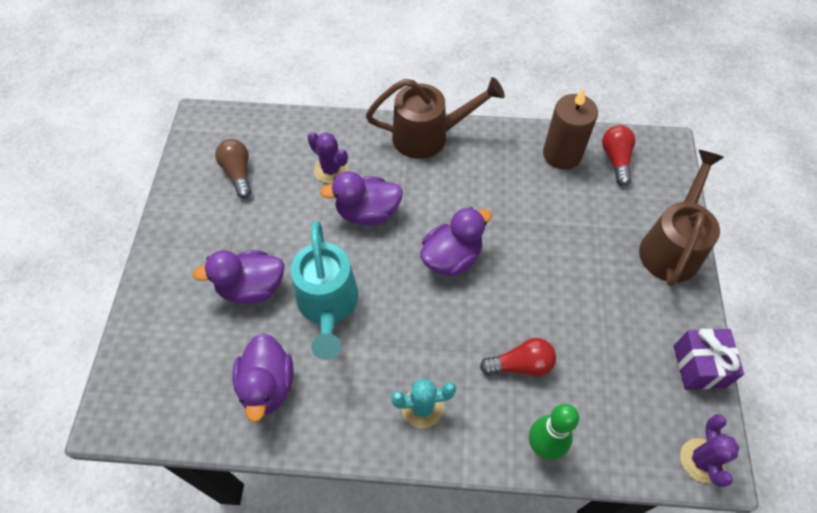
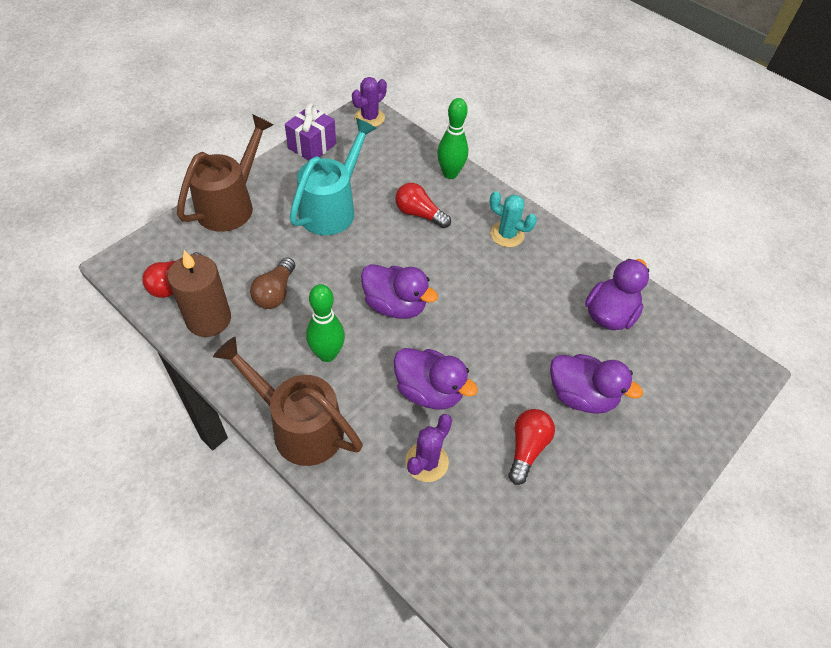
camera: 145 degrees left, 5 degrees down
(238, 173) = (526, 532): brown light bulb -> brown light bulb (275, 293)
(269, 222) = (527, 448): none -> red light bulb
(327, 305) = (525, 338): turquoise watering can -> turquoise watering can (332, 208)
(331, 170) = (426, 462): purple cactus -> purple cactus turned 45 degrees clockwise
(451, 258) = (395, 305): purple duck -> purple duck turned 150 degrees counterclockwise
(460, 188) = (327, 354): none -> green bowling pin
(672, 246) = (231, 204): brown watering can -> brown watering can turned 150 degrees clockwise

